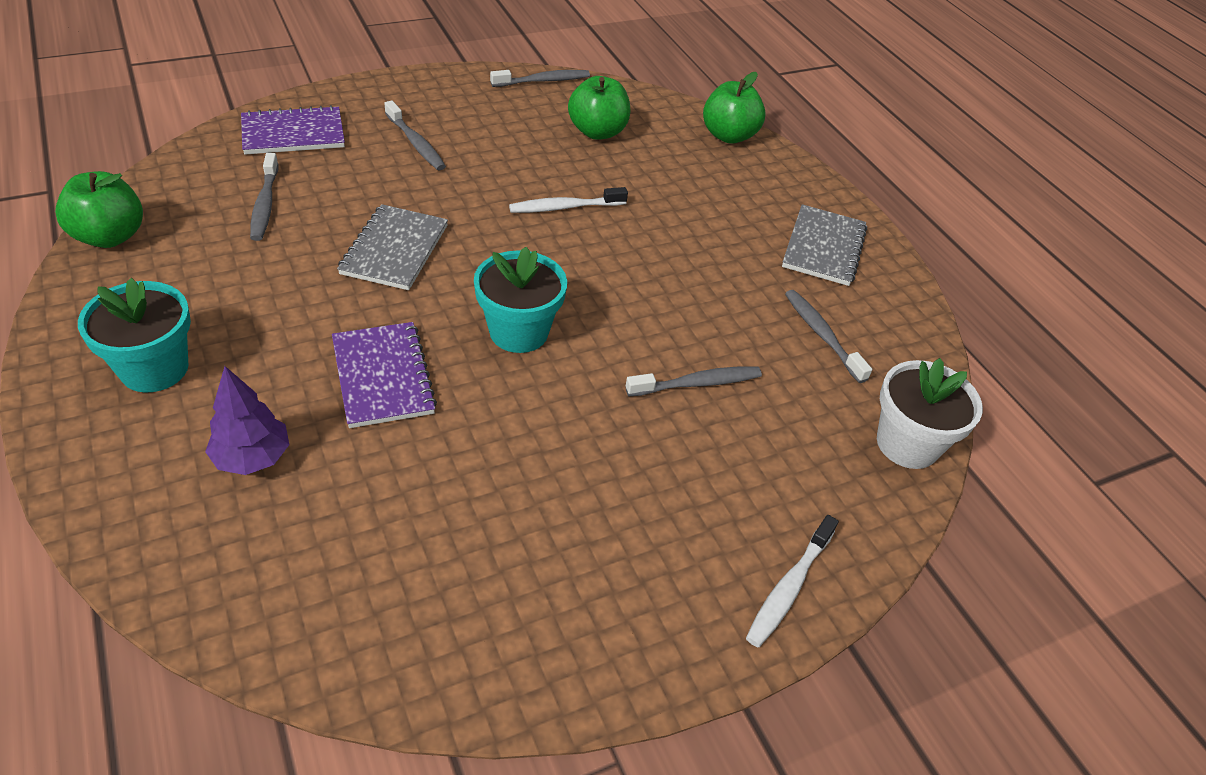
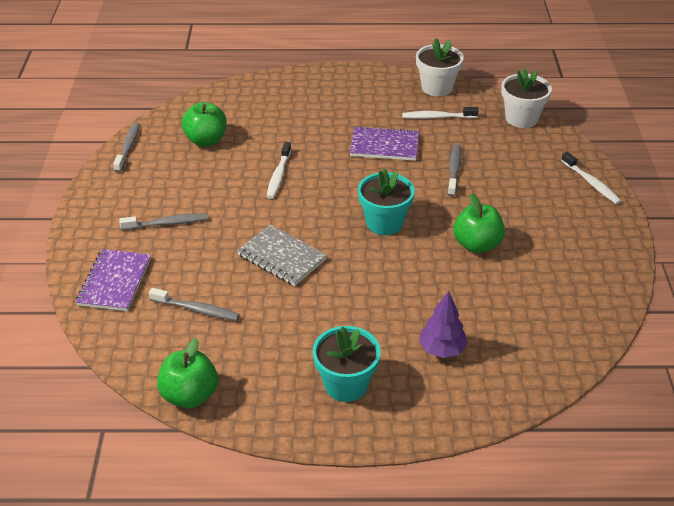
camera: 60 degrees left, 5 degrees down
(382, 376) = (397, 285): purple notebook -> purple notebook (384, 146)
(728, 136) = (244, 90): green apple -> green apple (477, 245)
(822, 335) = (437, 117): grey toothbrush -> white toothbrush
(823, 247) = (369, 92): grey notebook -> none
(901, 318) = (437, 87): none -> white flower pot

